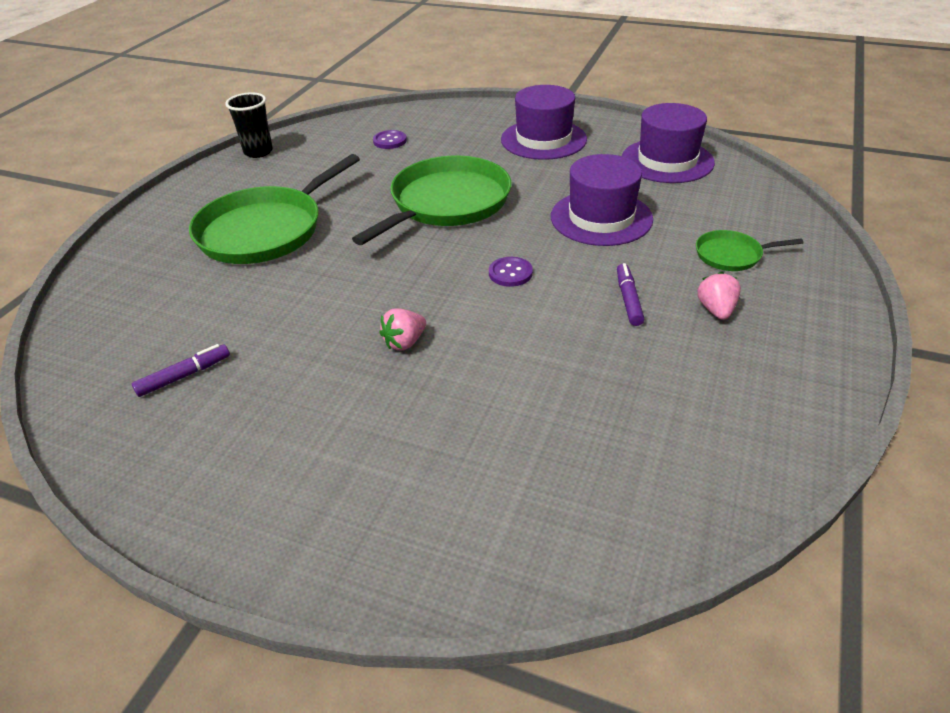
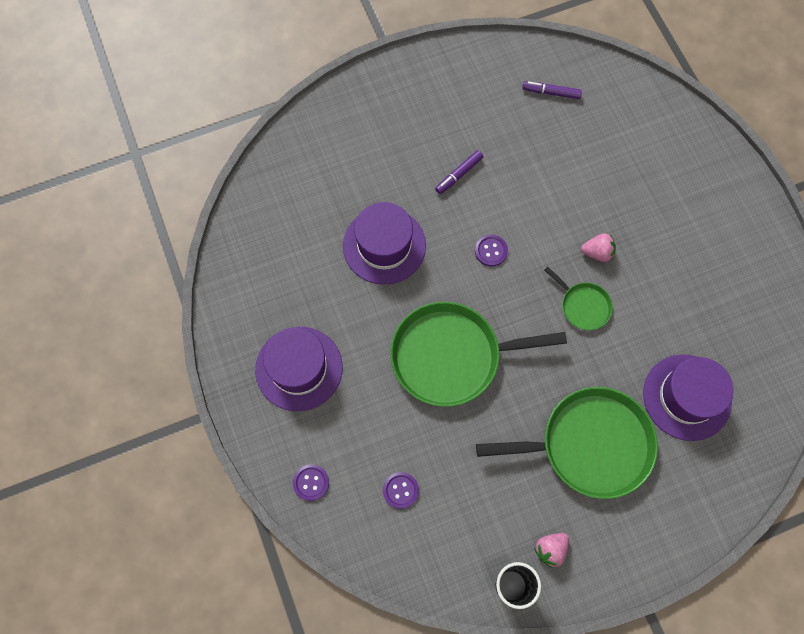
camera: 135 degrees left, 30 degrees up
(184, 376) = (724, 334): purple marker -> purple marker (551, 93)
(453, 115) = (311, 482): none -> purple button
(667, 161) = (265, 257): purple hat -> purple hat (687, 397)
(716, 310) = (430, 129): pink strawberry -> pink strawberry (550, 549)
(731, 255) = (366, 151): green pan -> green pan (583, 306)

